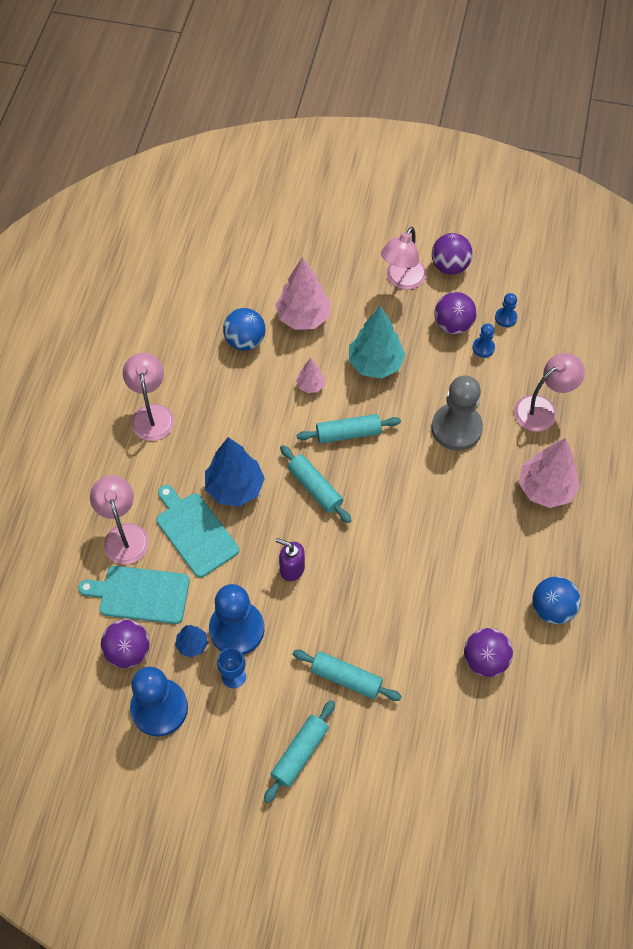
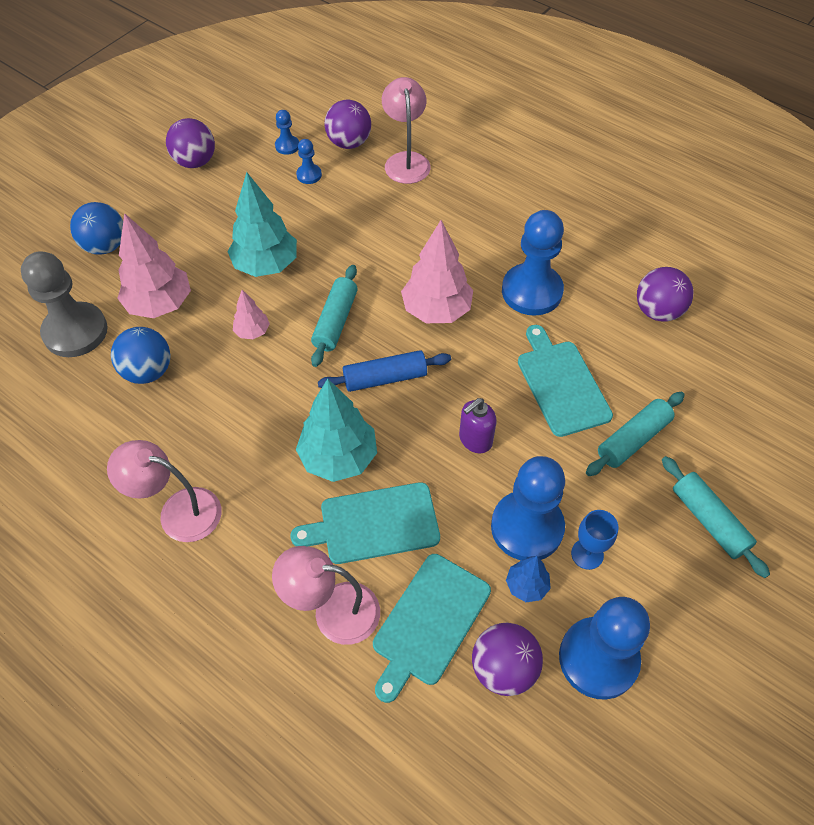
camera: 65 degrees left, 5 degrees down
(235, 488) = (339, 457): blue tree -> turquoise tree
(315, 488) = (385, 378): turquoise rolling pin -> blue rolling pin
(371, 610) = (561, 384): none -> turquoise cutting board
(402, 280) = (181, 204): pink lamp -> none
(453, 325) = (265, 186): purple ball -> purple ball (349, 143)
(453, 557) = (532, 291): none -> blue pawn
(456, 428) = (386, 231): grey pawn -> grey pawn (75, 331)
(545, 488) = (493, 193): pink tree -> pink tree (436, 310)
(552, 608) = (623, 239): blue ball -> blue ball (105, 246)

